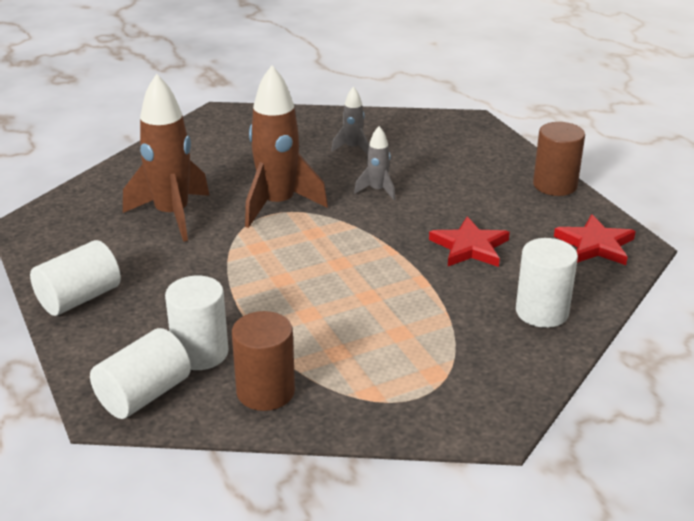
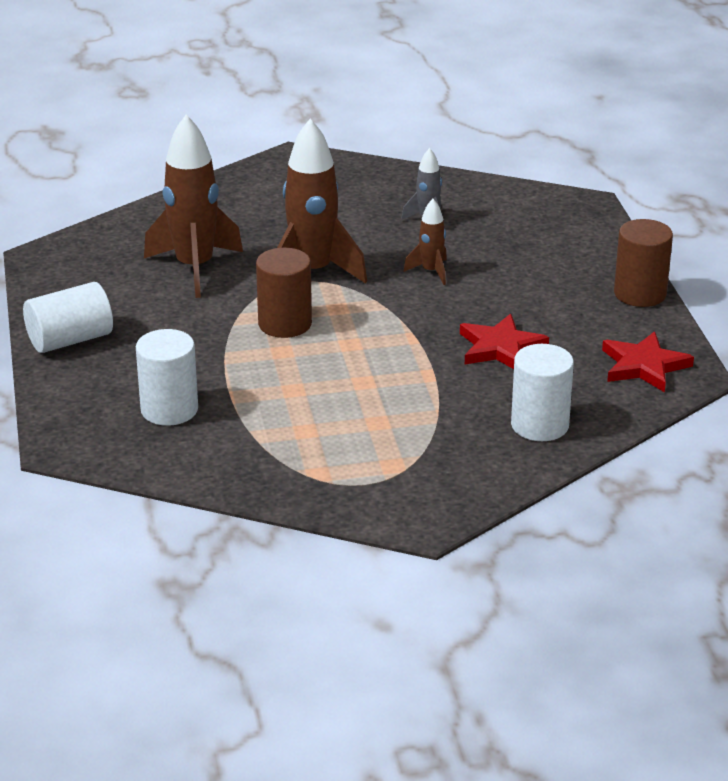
camera: 15 degrees right, 0 degrees up
(144, 395) = (101, 439): white cylinder -> none
(265, 391) = (218, 454): brown cylinder -> brown cylinder (285, 324)
(377, 190) = (431, 272): grey rocket -> brown rocket

